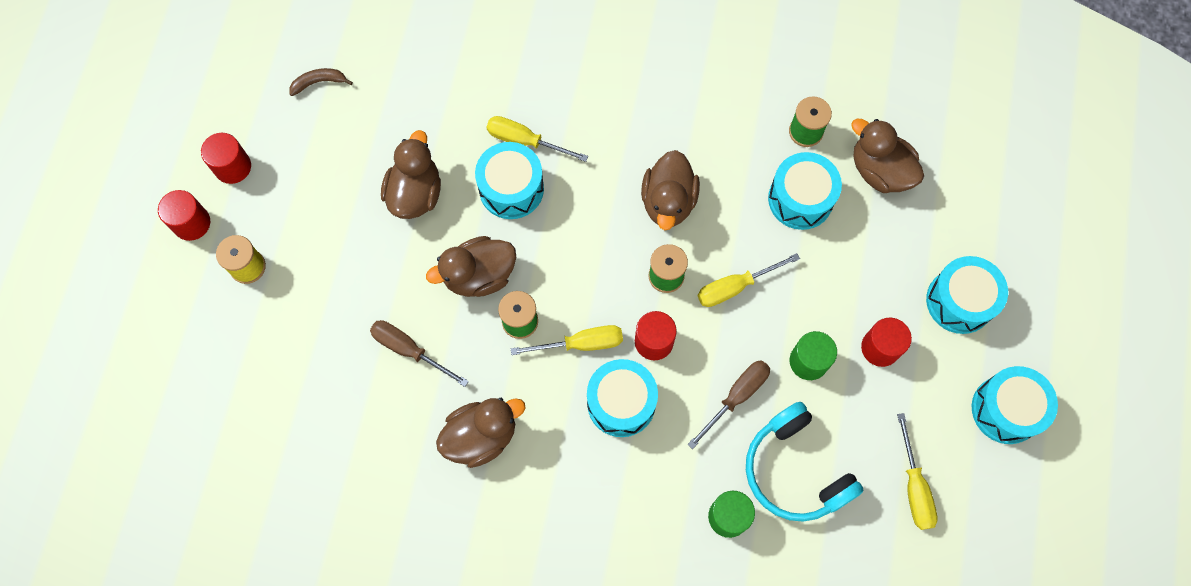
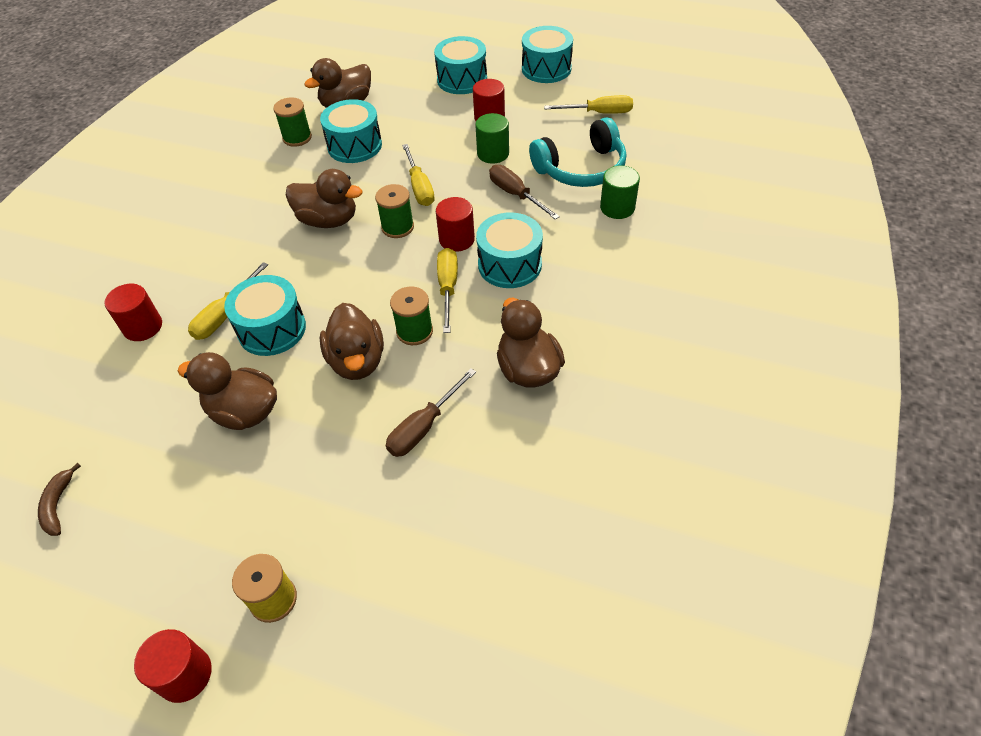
camera: 80 degrees left, 20 degrees down
(233, 167) = (125, 615): red cylinder -> red cylinder (143, 327)

